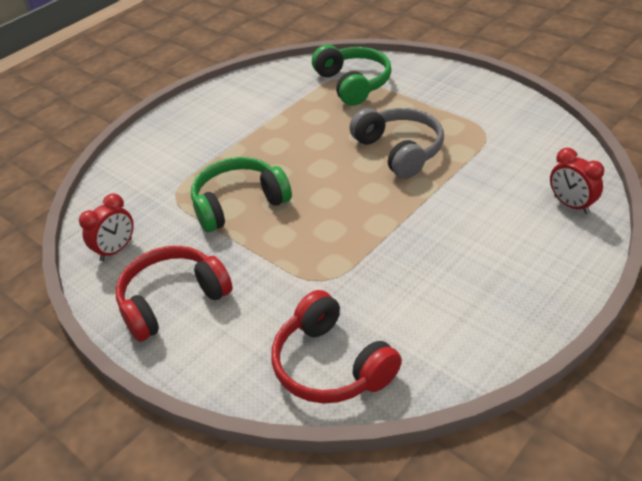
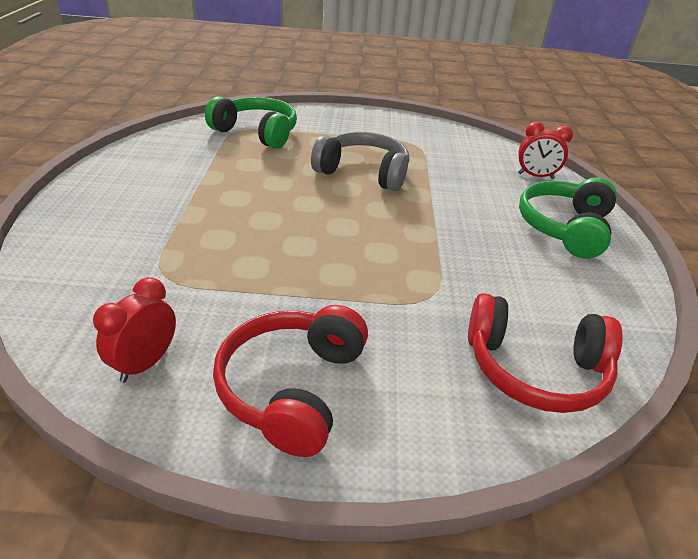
camera: 45 degrees left, 5 degrees down
(116, 250) = (145, 363): red clock -> red clock turned 150 degrees counterclockwise
(239, 203) = (257, 259): green headphones -> green headphones (565, 228)

